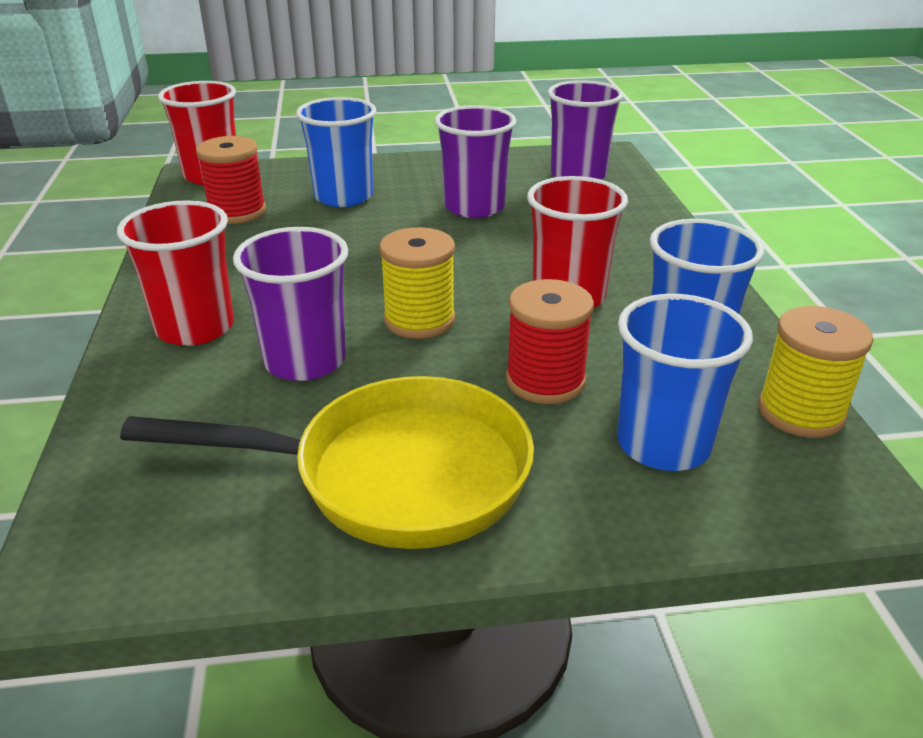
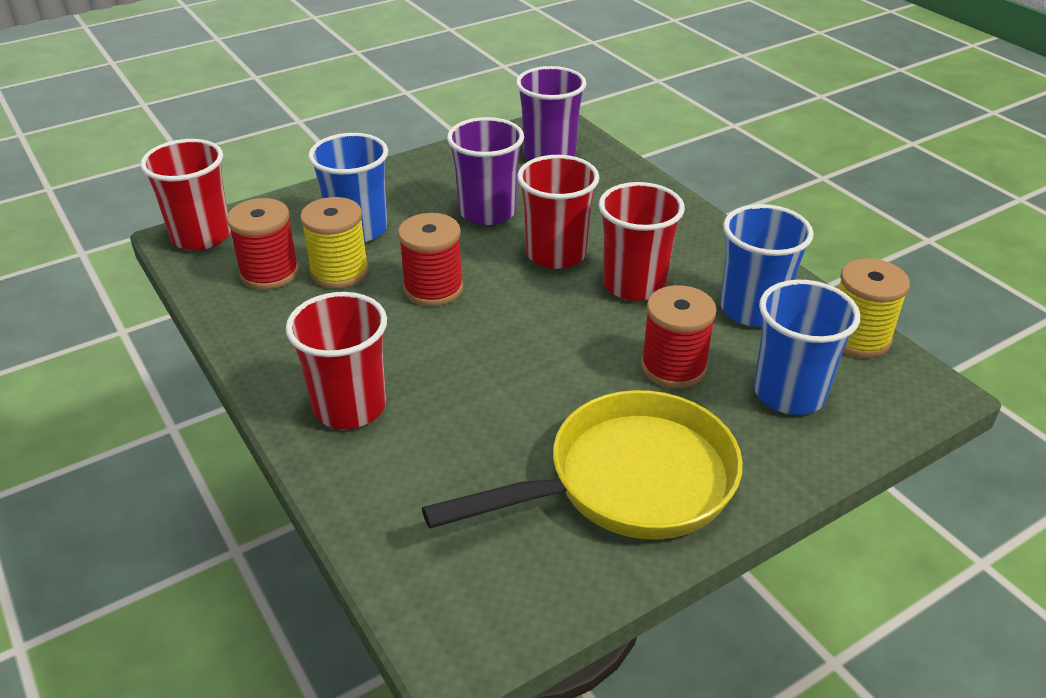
camera: 25 degrees left, 5 degrees up
(305, 361) = (474, 408): purple cup -> none
(364, 255) = (433, 289): none -> red spool
(419, 320) = (535, 341): yellow spool -> yellow spool (339, 271)
(510, 254) = (556, 254): none -> red cup

